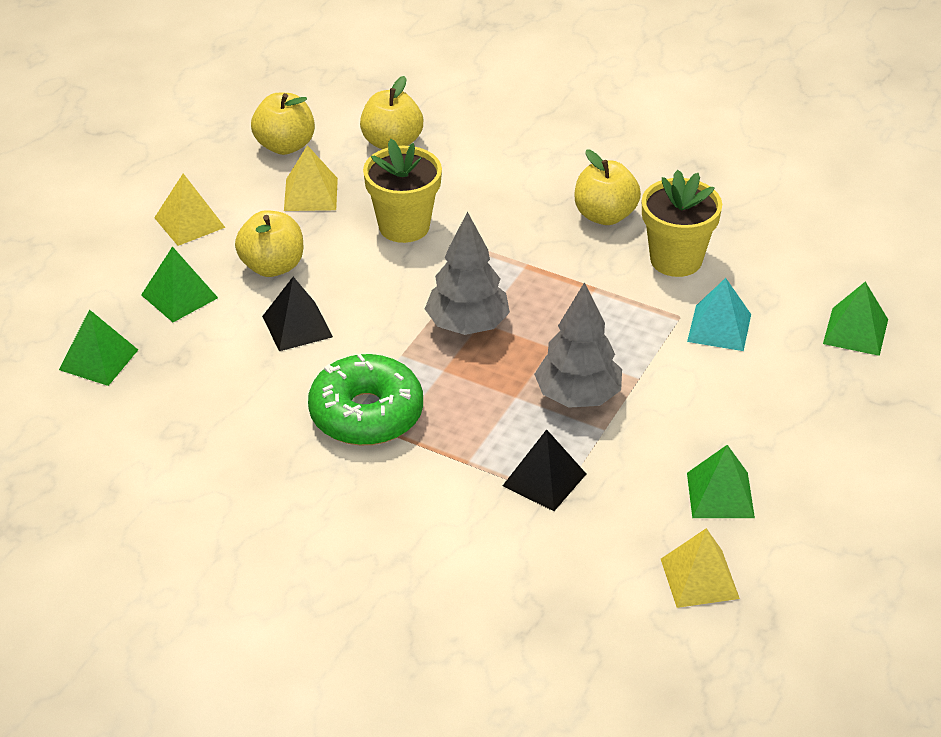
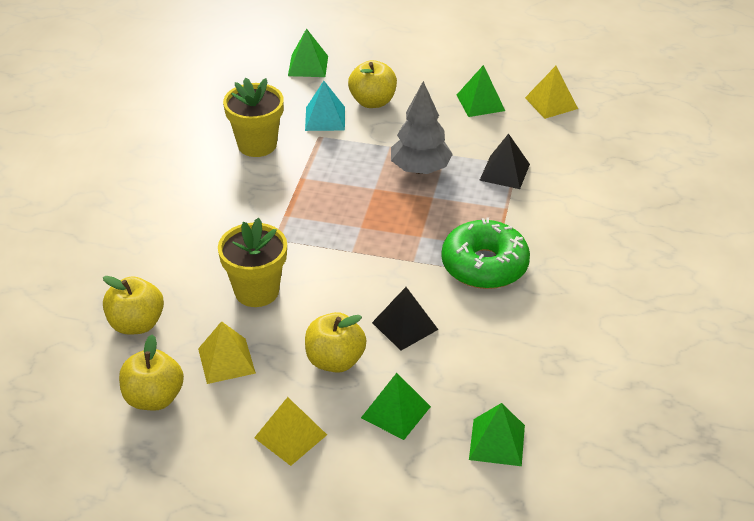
camera: 105 degrees left, 0 degrees up
(467, 325) = (367, 233): grey tree -> none
(605, 215) = (213, 184): yellow apple -> yellow apple (372, 102)

